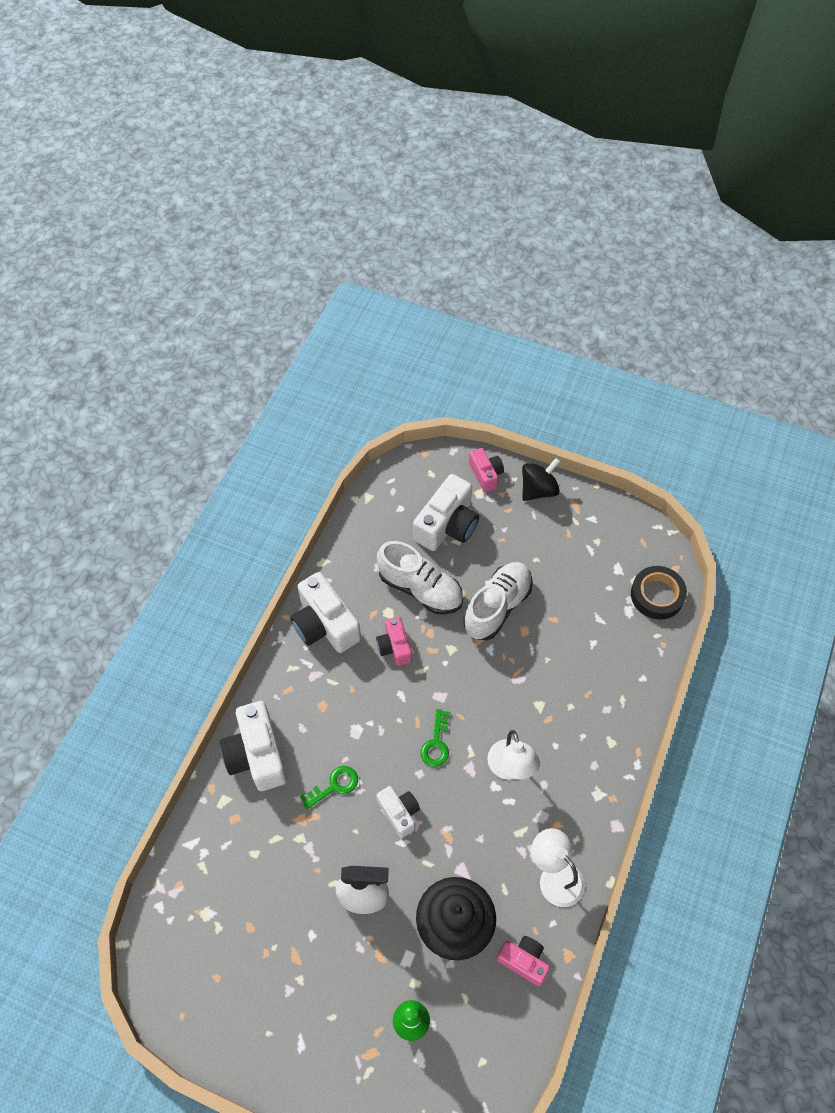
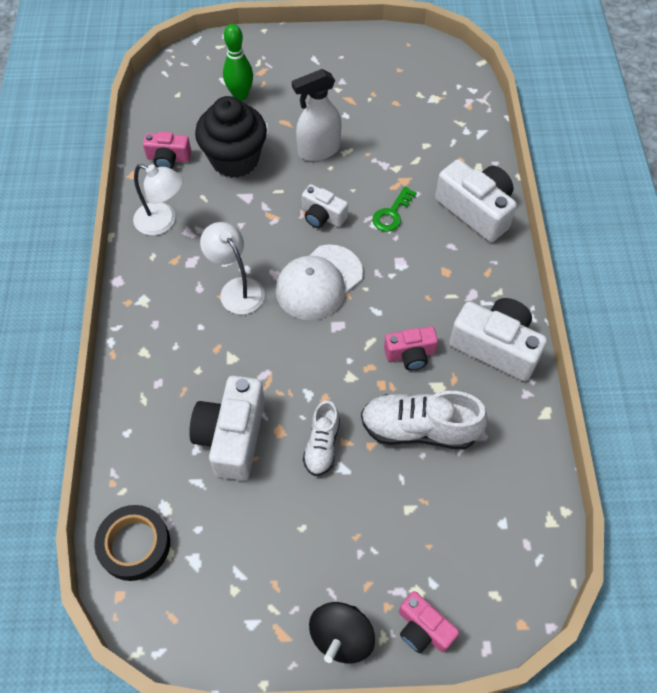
camera: 155 degrees right, 0 degrees up
(394, 646) = (410, 354): pink camera -> pink camera turned 120 degrees clockwise
(436, 743) = (318, 282): green key -> white cap
(447, 525) = (432, 526): white camera -> white camera (232, 436)
(497, 607) = (322, 445): white shoe -> white shoe, size x0.60

